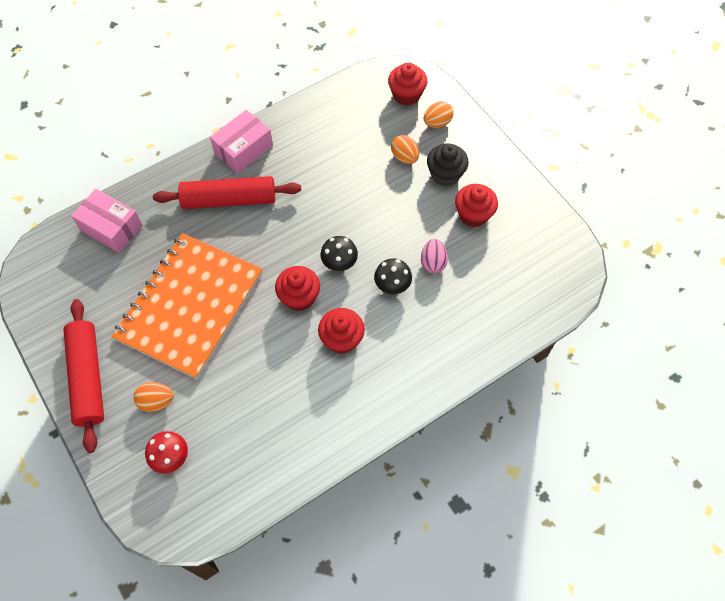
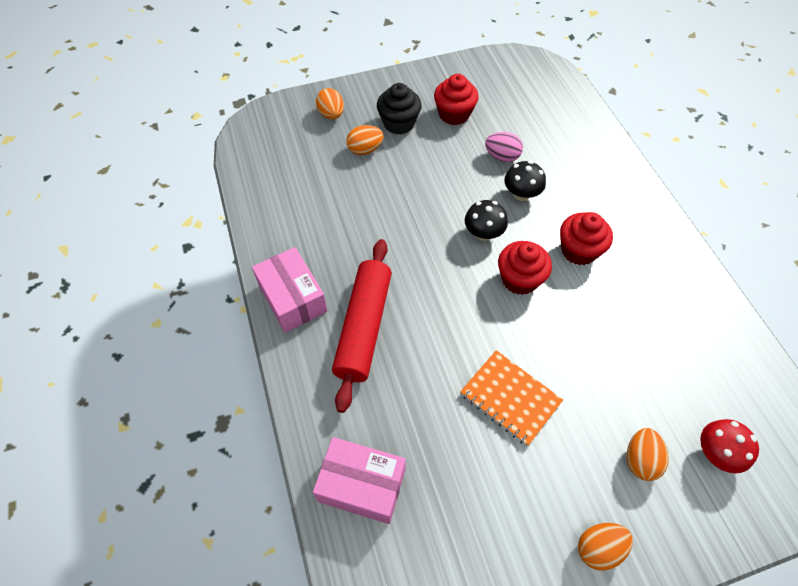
camera: 75 degrees left, 5 degrees down
(88, 377) = (598, 548): red rolling pin -> orange egg
(111, 228) = (362, 485): pink box -> pink box turned 60 degrees clockwise
(190, 306) = (510, 398): orange notebook -> orange notebook, size x0.49
(406, 95) = (283, 130): red cupcake -> none

